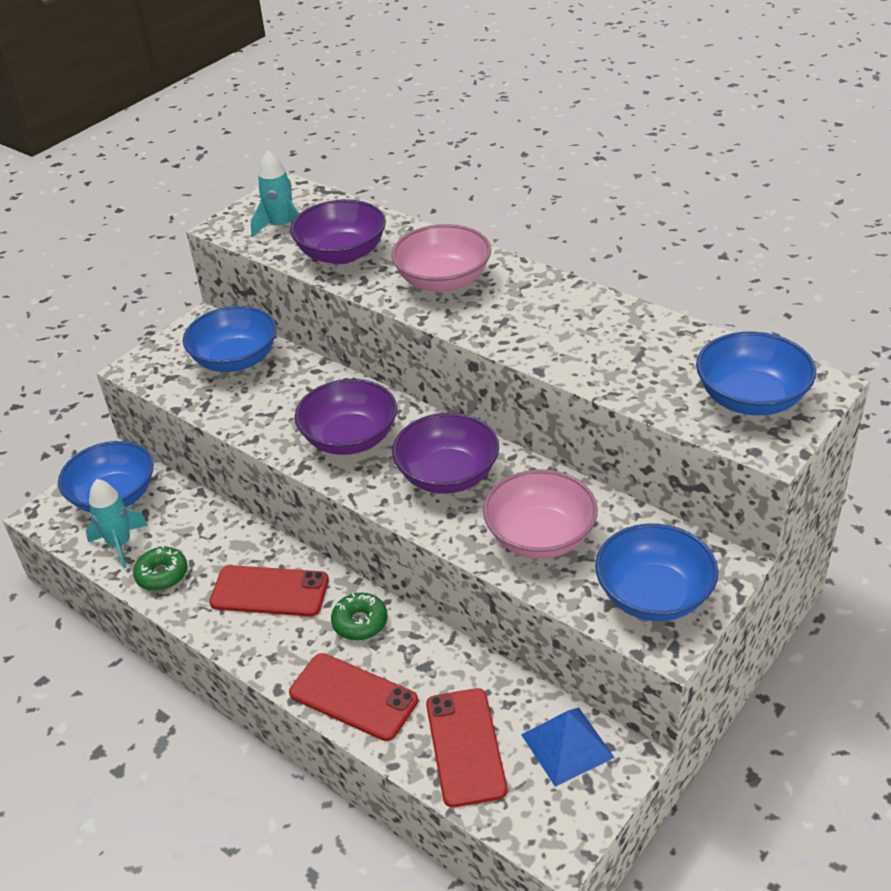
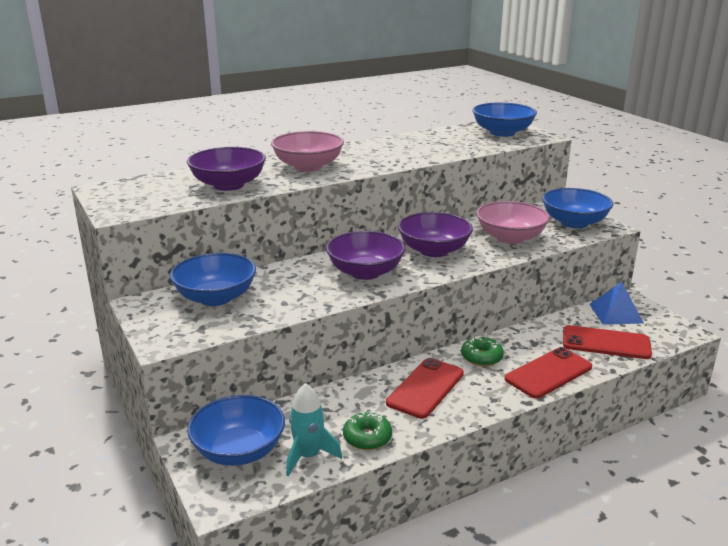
camera: 70 degrees left, 15 degrees down
(281, 227) = (156, 196): turquoise rocket -> none

